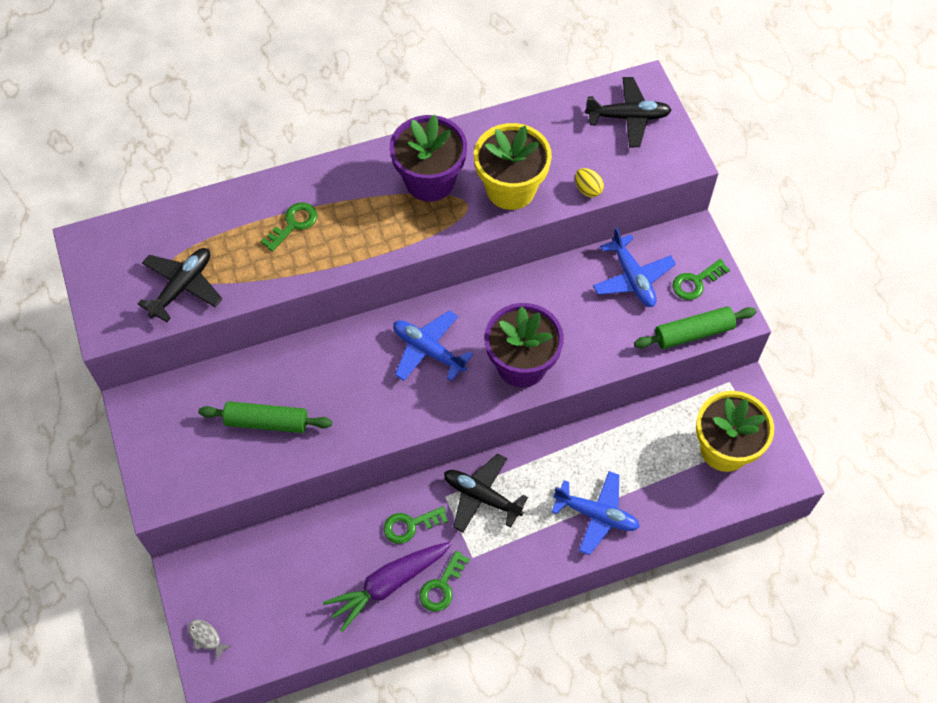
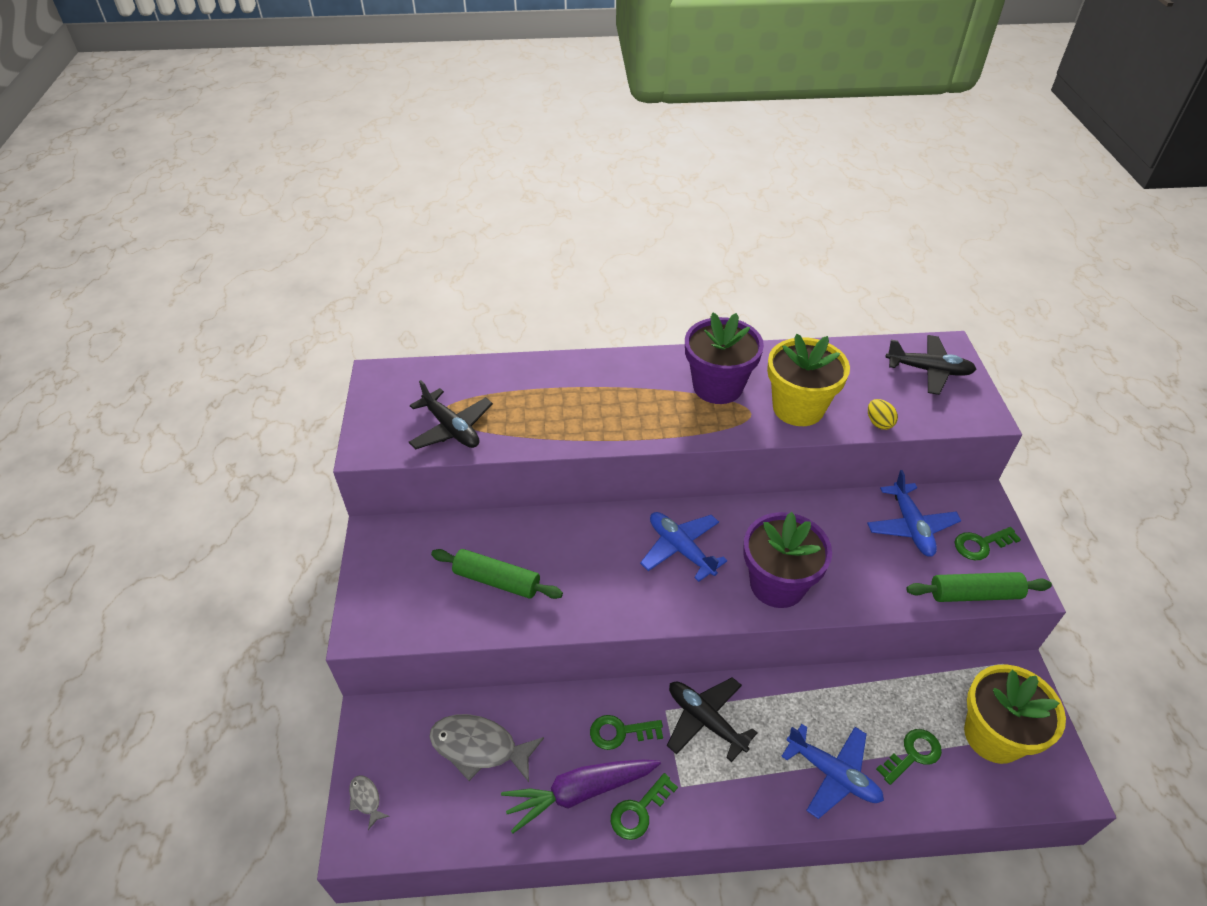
camera: 15 degrees right, 15 degrees down
(182, 287) = (451, 428): black plane -> black plane turned 90 degrees clockwise
(291, 570) = (479, 747): none -> grey fish
(293, 224) = (575, 397): green key -> green key (913, 754)

